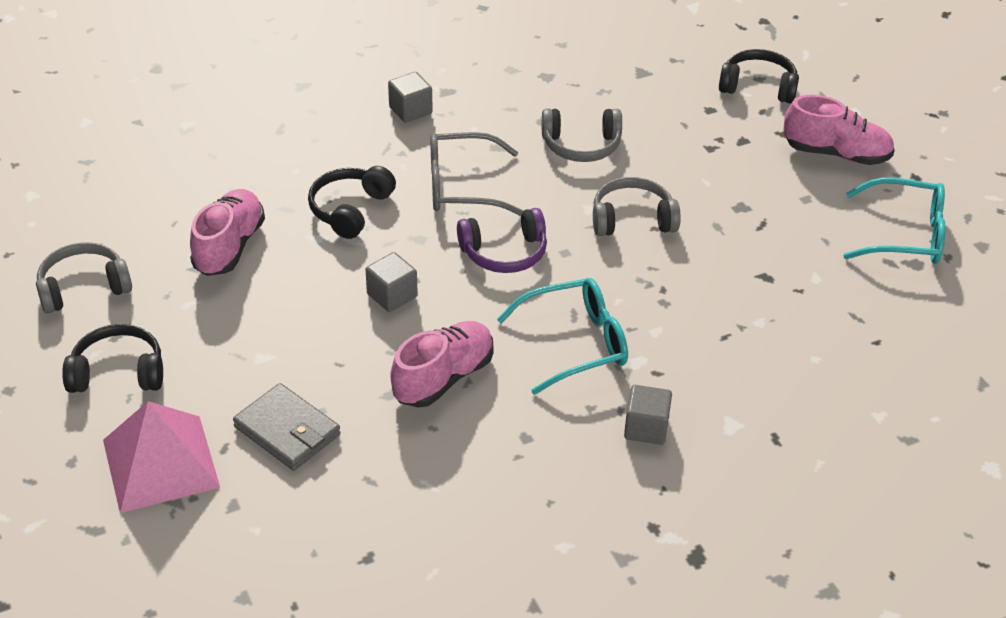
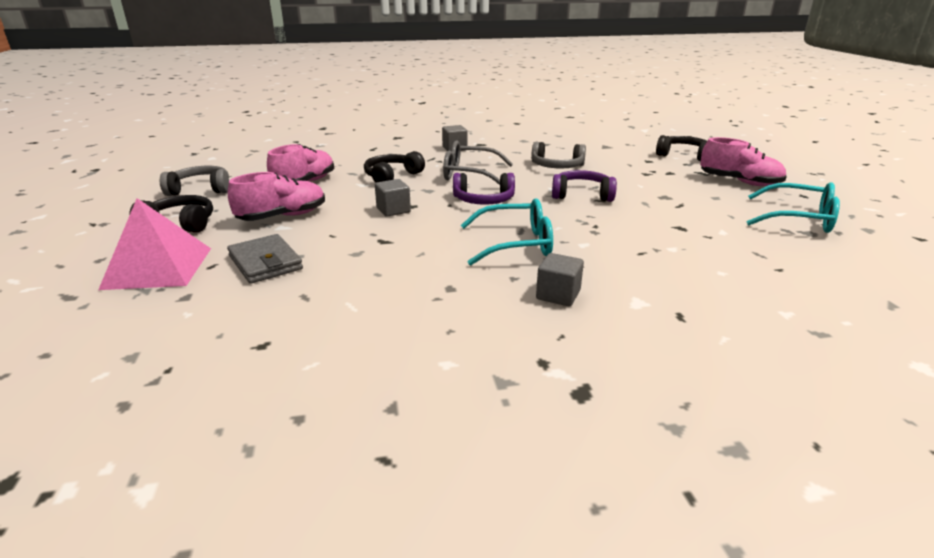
camera: 15 degrees right, 15 degrees down
(443, 378) = (403, 250): pink shoe -> pink shoe (282, 217)
(632, 219) = (582, 195): grey headphones -> purple headphones

